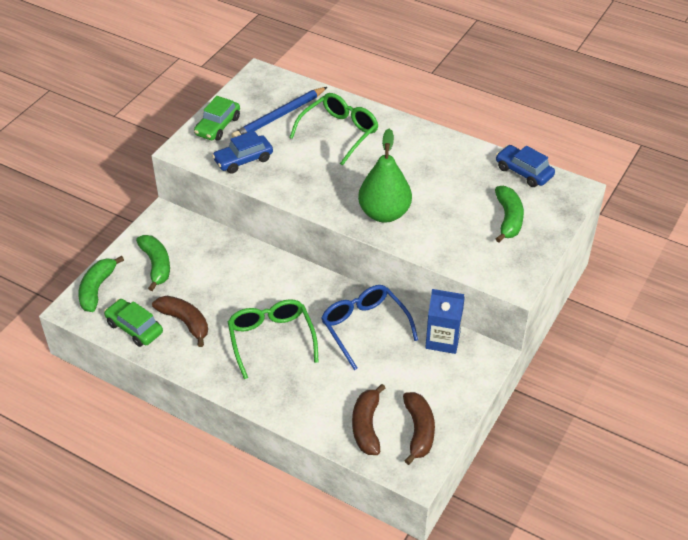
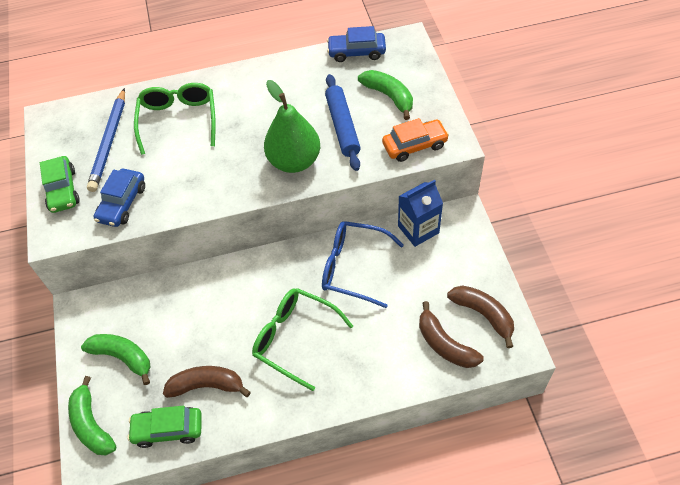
camera: 40 degrees left, 10 degrees up
(447, 215) = (342, 126): none -> blue rolling pin
(484, 265) = (414, 145): none -> orange car

